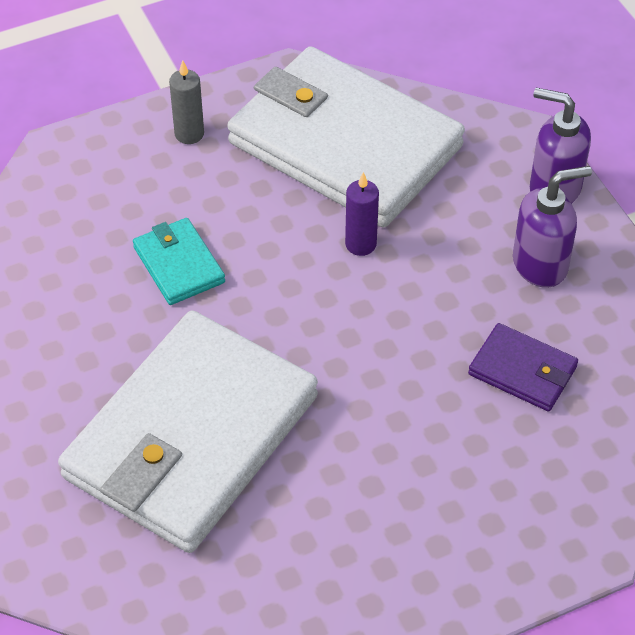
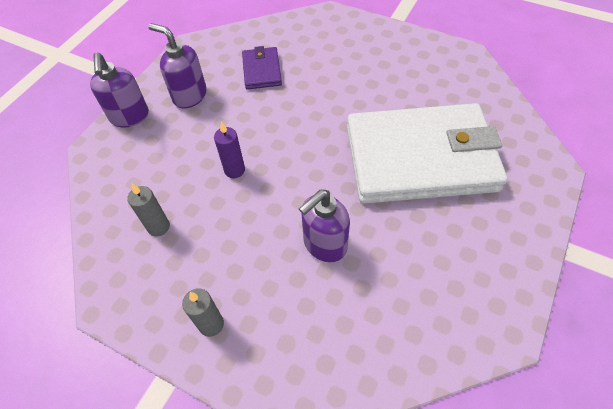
camera: 125 degrees left, 5 degrees up
(178, 265) = (324, 244): turquoise wallet -> purple soap dispenser
(344, 144) = (158, 227): white wallet -> grey candle

